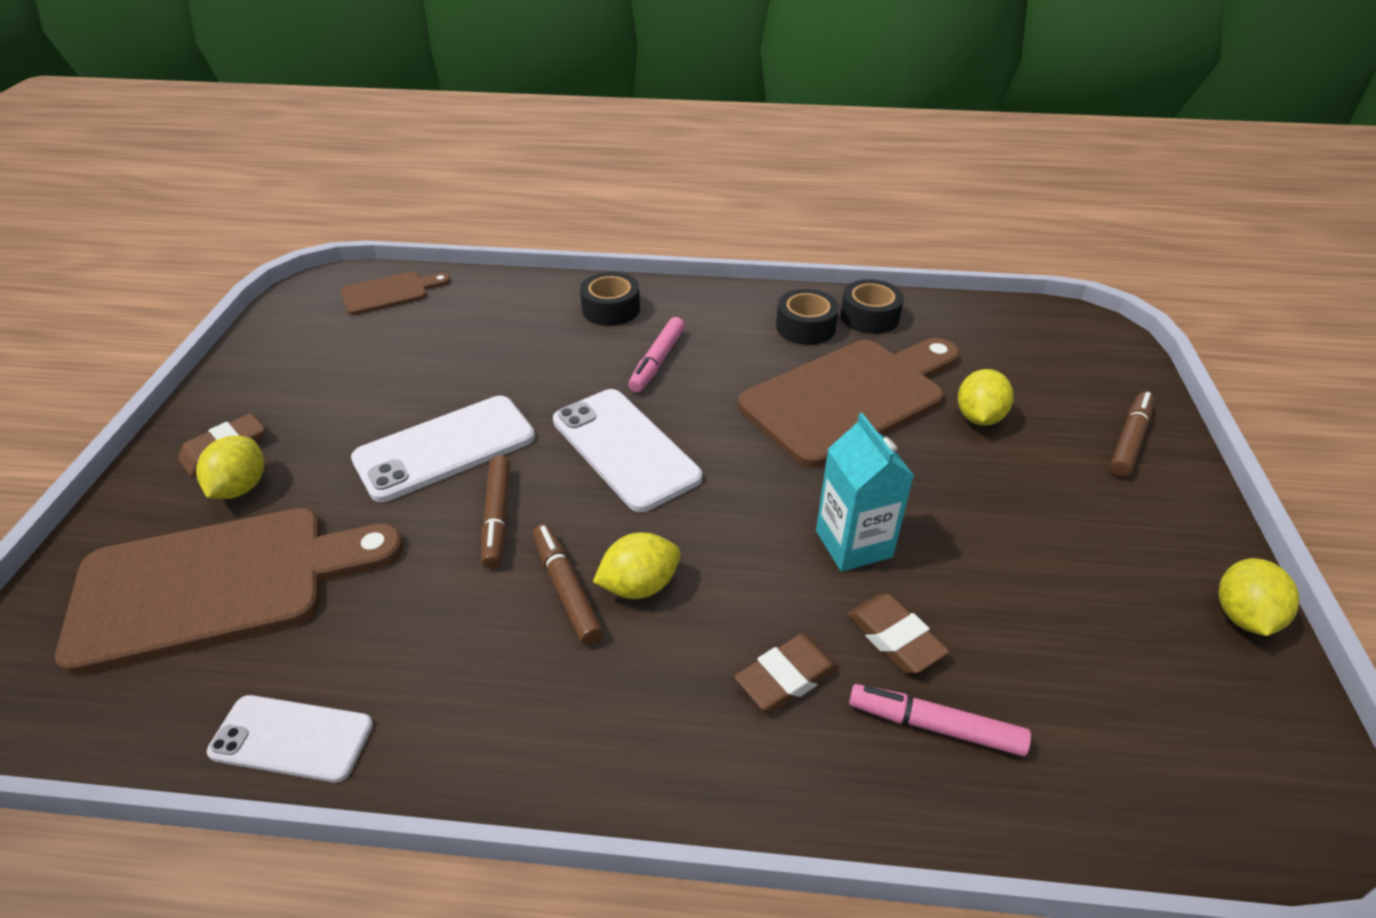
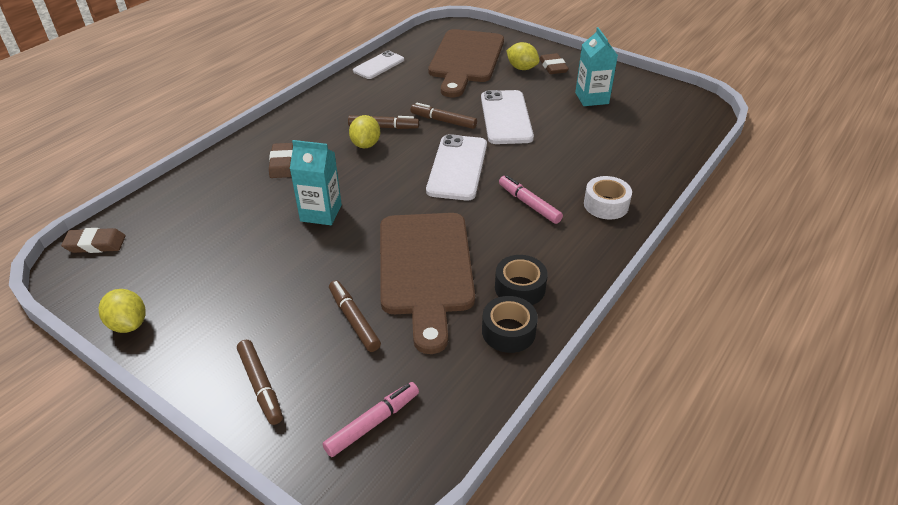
camera: 120 degrees right, 0 degrees up
(335, 379) = (591, 98): none -> turquoise carton
(390, 293) = (679, 127): brown cutting board -> none
(611, 309) = (606, 205): black tape -> white tape
(625, 448) = (457, 167): white phone -> white phone turned 75 degrees counterclockwise
(895, 638) = (263, 199): brown eraser -> brown eraser (95, 244)
(935, 726) = (219, 189): pink marker -> pink marker (373, 423)
(979, 417) = (354, 320): yellow lemon -> brown marker

